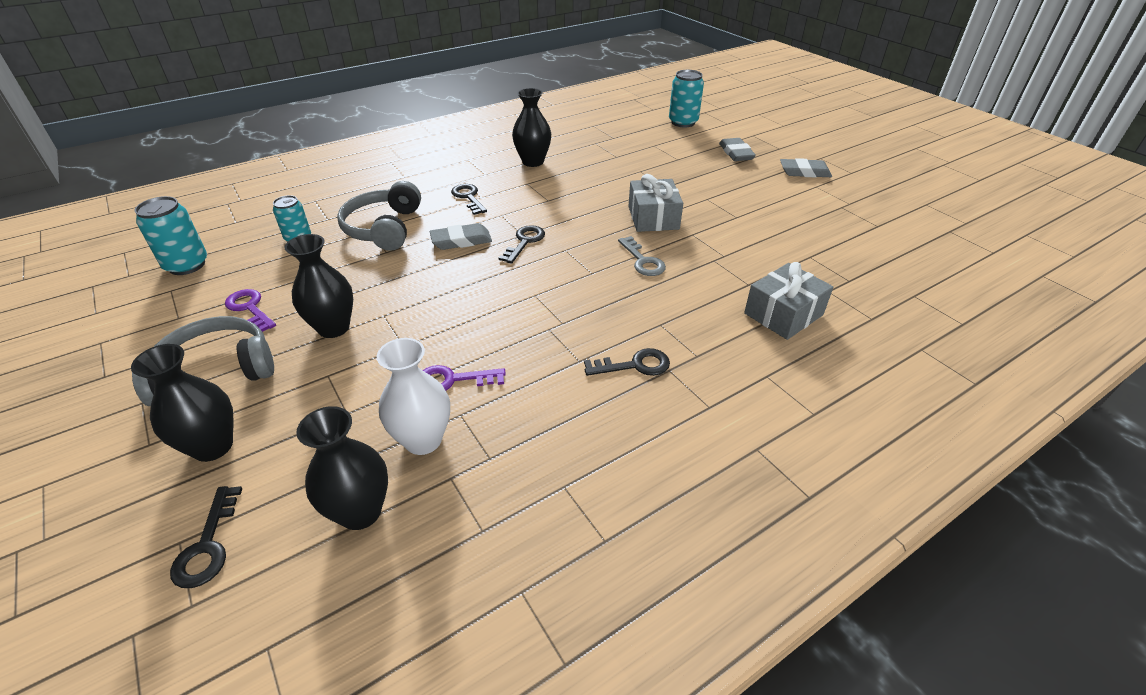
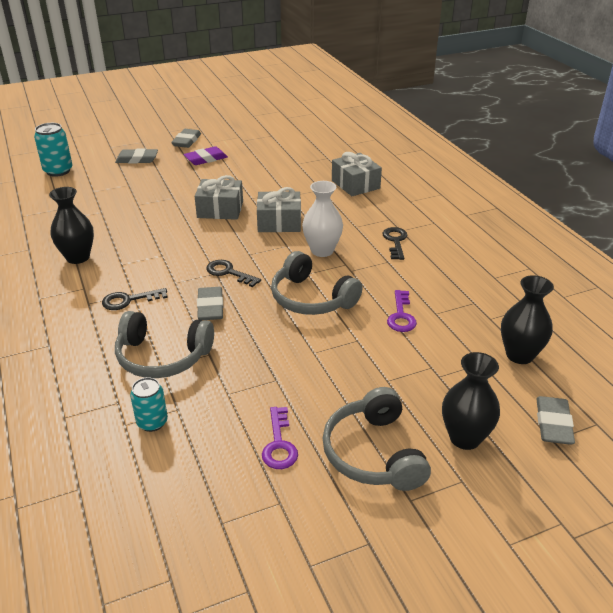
camera: 80 degrees left, 5 degrees down
(187, 265) = (170, 518): turquoise can -> none
(208, 545) = (553, 424): black key -> grey eraser
(250, 308) = (279, 444): purple key -> purple key turned 60 degrees counterclockwise
(333, 328) = (325, 381): black vase -> none
(423, 440) = (459, 329): white vase -> white vase (322, 250)
(483, 303) = (311, 298): none -> grey headphones
(643, 261) = (279, 222): grey key -> grey gift
(769, 190) = (206, 159): none -> purple eraser

